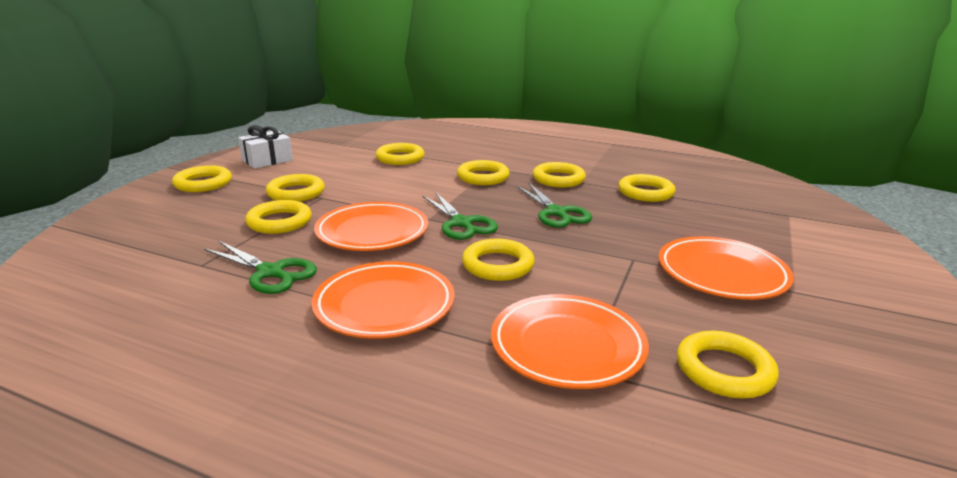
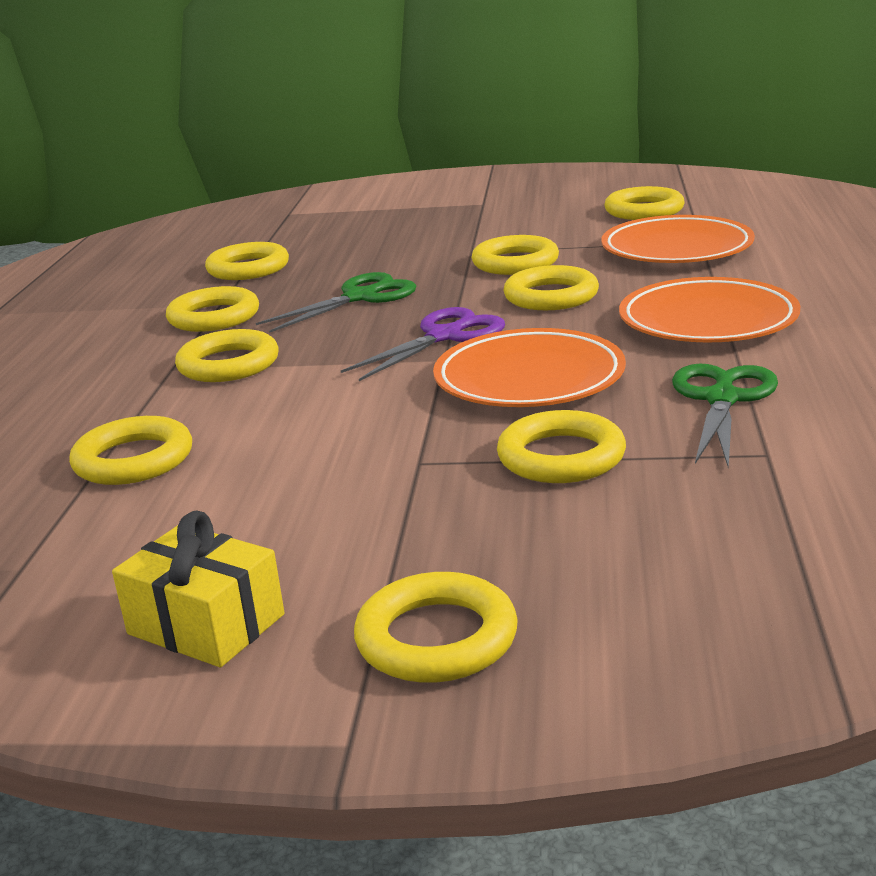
camera: 105 degrees left, 0 degrees up
(267, 160) = (206, 624): white gift -> yellow gift
(296, 193) = (414, 495): yellow ring -> yellow ring (515, 262)
(461, 223) = (444, 336): green scissors -> purple scissors
(721, 274) = (471, 223): orange plate -> none

